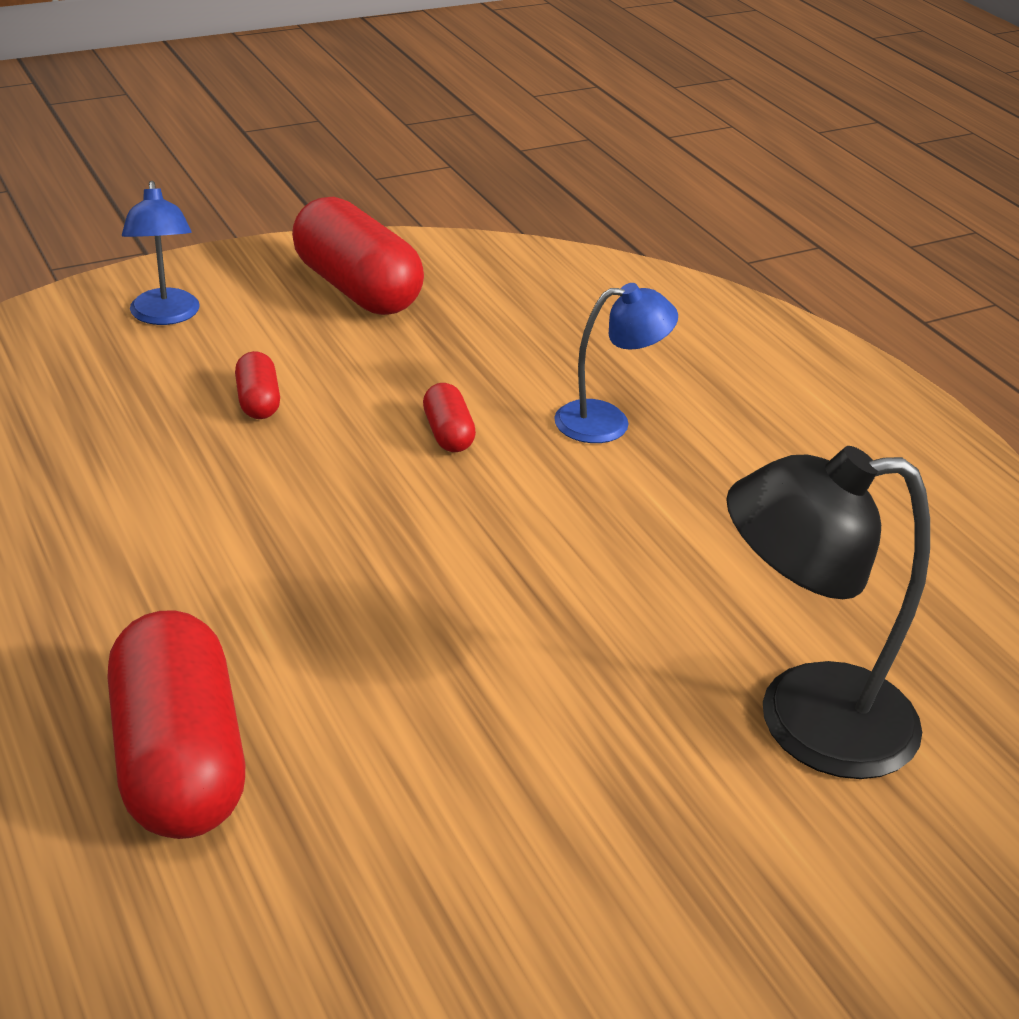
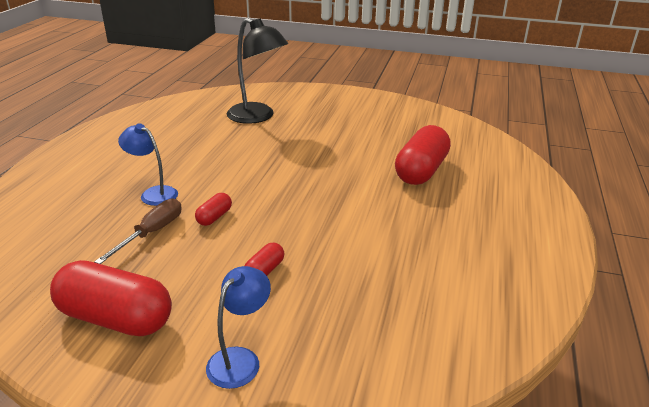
camera: 135 degrees left, 5 degrees down
(357, 289) = (116, 318): red capsule -> red capsule turned 75 degrees counterclockwise
(492, 373) = (151, 233): none -> brown screwdriver

